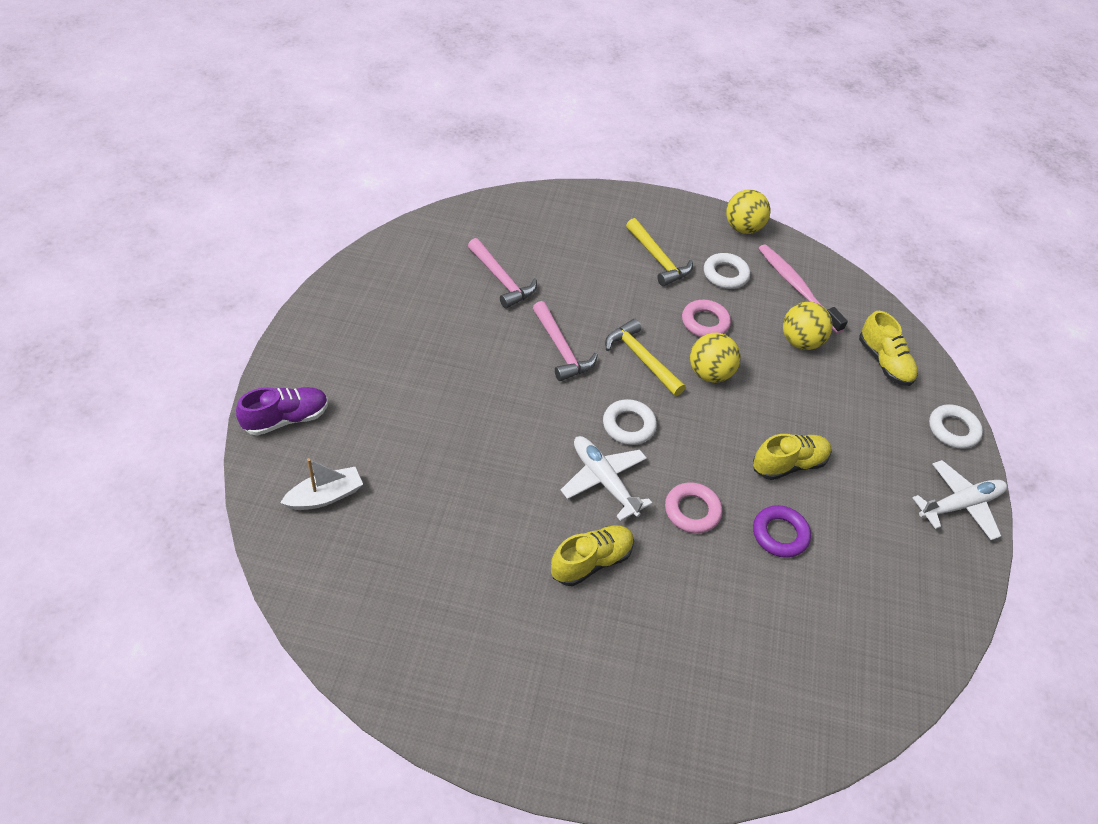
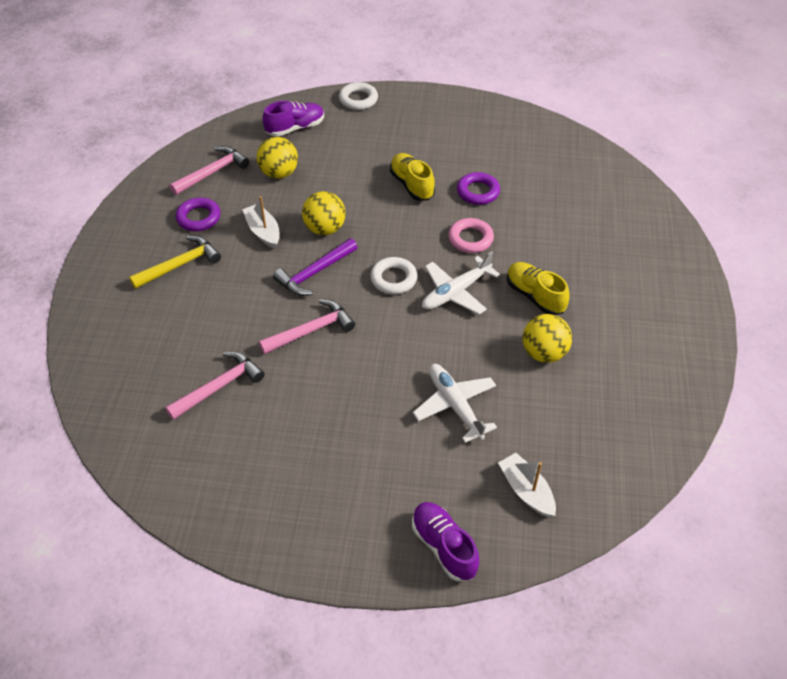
camera: 90 degrees left, 0 degrees up
(641, 359) = (314, 273): yellow hammer -> purple hammer
(705, 322) = (263, 231): pink ring -> white boat
(725, 274) = (198, 218): white ring -> purple ring
(743, 228) = (132, 205): yellow ball -> yellow ball (544, 353)
(797, 287) = (212, 172): pink toothbrush -> pink hammer
(884, 362) = (295, 128): yellow shoe -> purple shoe
(959, 505) = (426, 103): white plane -> white plane (455, 406)

